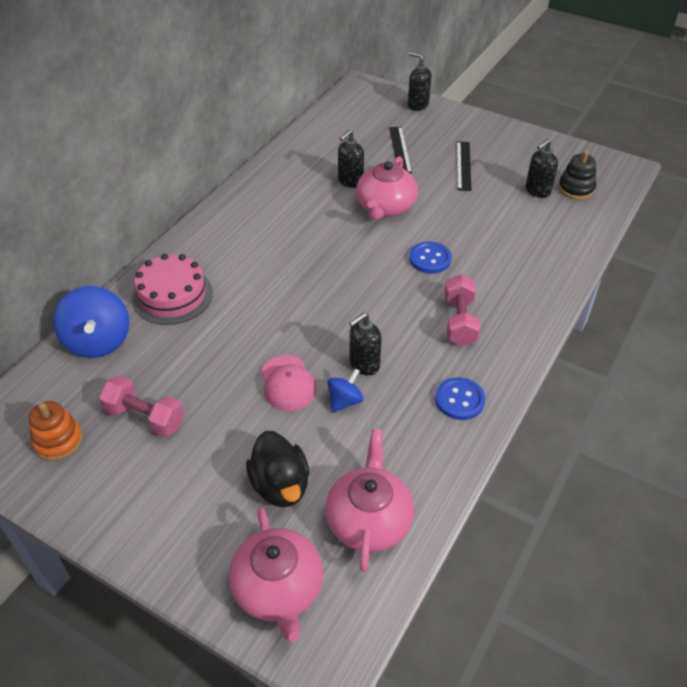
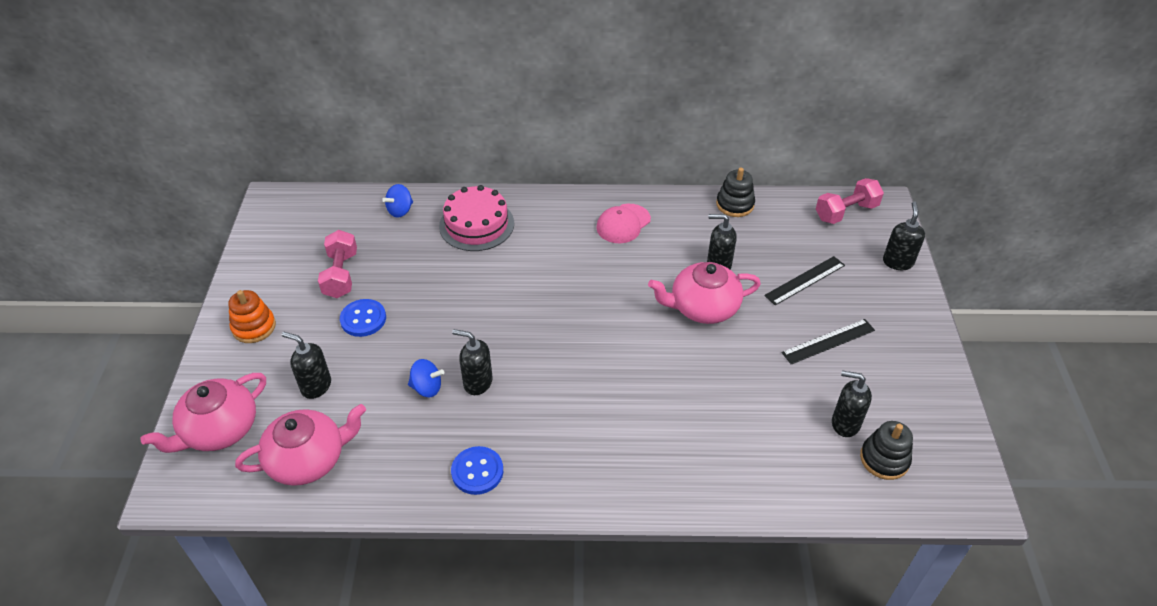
camera: 60 degrees right, 0 degrees up
(58, 441) = (295, 241): orange stacking toy -> orange stacking toy (254, 327)
(98, 341) = (400, 211): blue spinning top -> blue spinning top, size x0.53
(280, 485) = (316, 386): black duck -> black soap dispenser
(288, 383) = (424, 341): pink cap -> pink cap (623, 224)
(295, 146) = (735, 204): none -> black stacking toy
(430, 259) = (653, 373): blue button -> blue button (363, 319)
(459, 321) = (581, 432): pink dumbbell -> pink dumbbell (846, 212)

